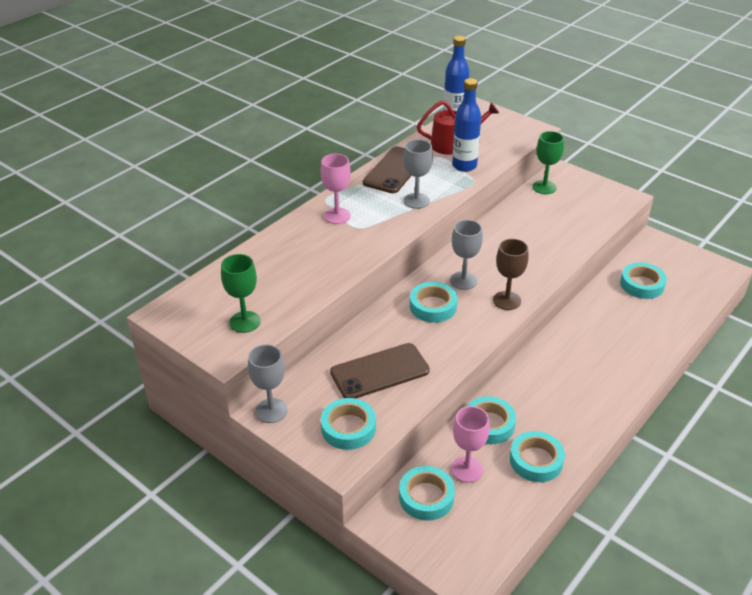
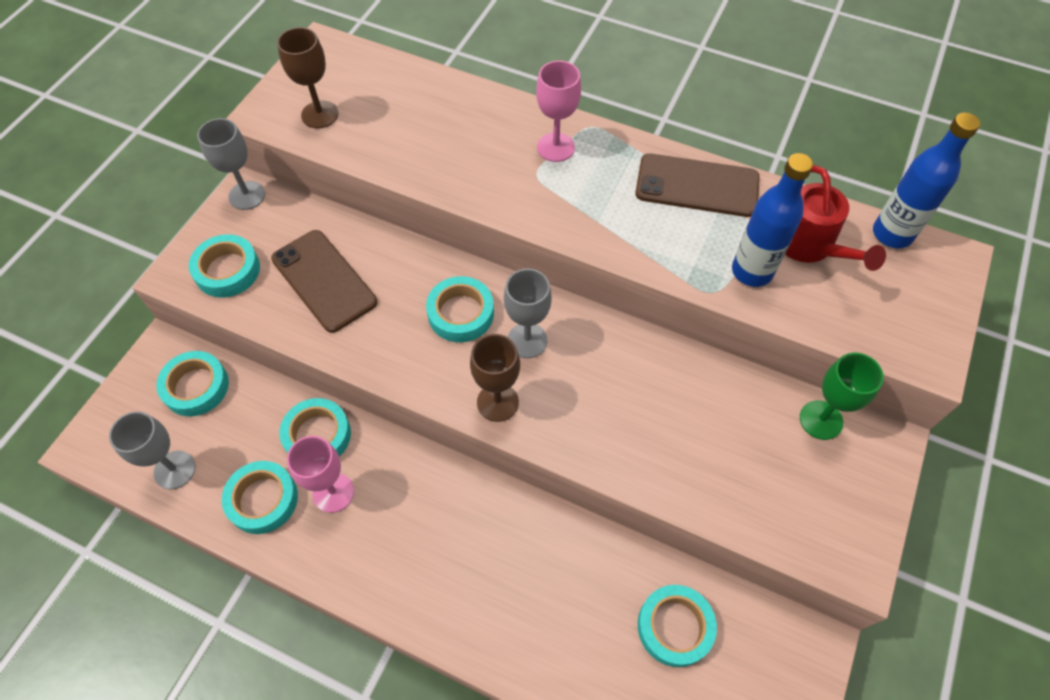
camera: 75 degrees right, 20 degrees up
(245, 322) = (320, 114): green goblet -> brown goblet
(416, 201) = (627, 227): grey goblet -> grey goblet (174, 470)
(467, 469) = (241, 422): pink goblet -> pink goblet (333, 492)

